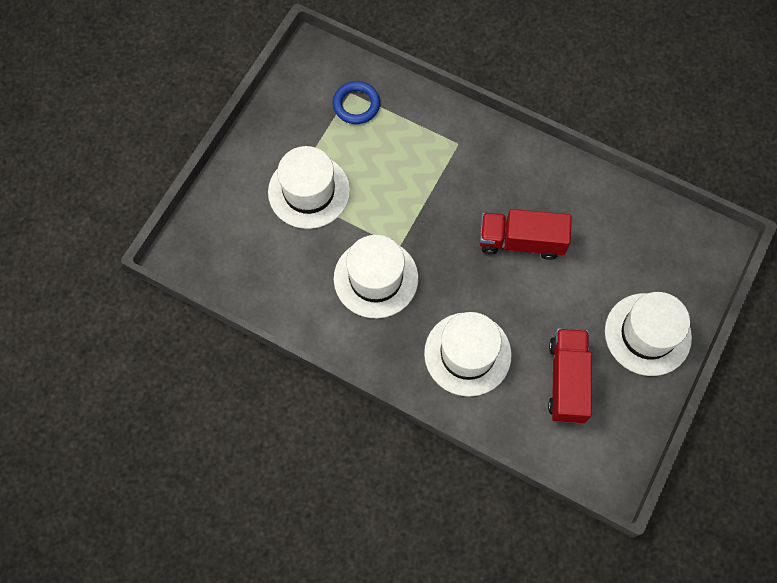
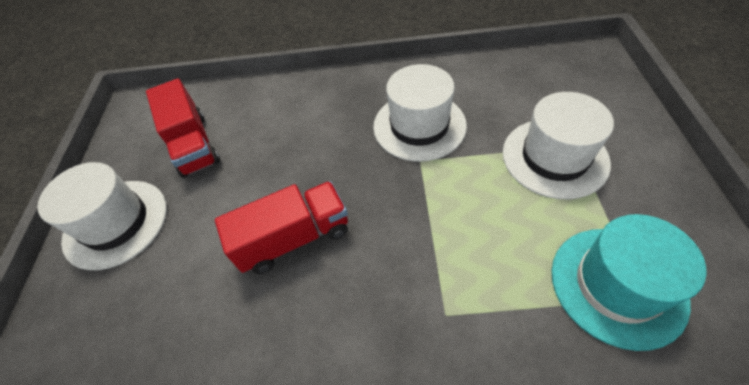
camera: 155 degrees right, 15 degrees down
(356, 105) = (617, 285): blue ring -> turquoise hat
(467, 354) = (296, 118): white hat -> none

